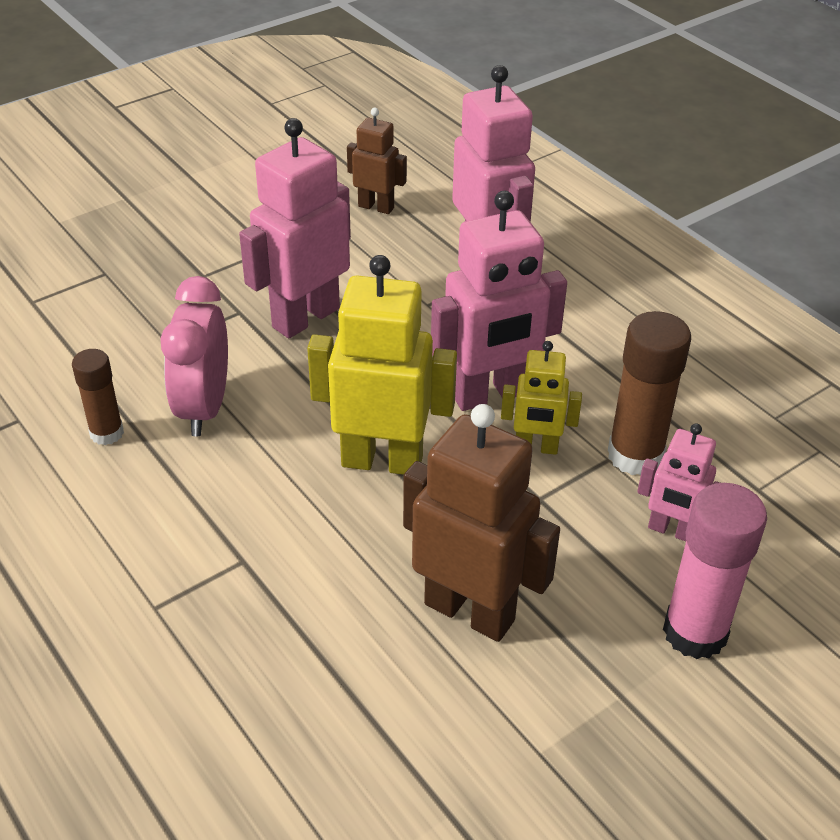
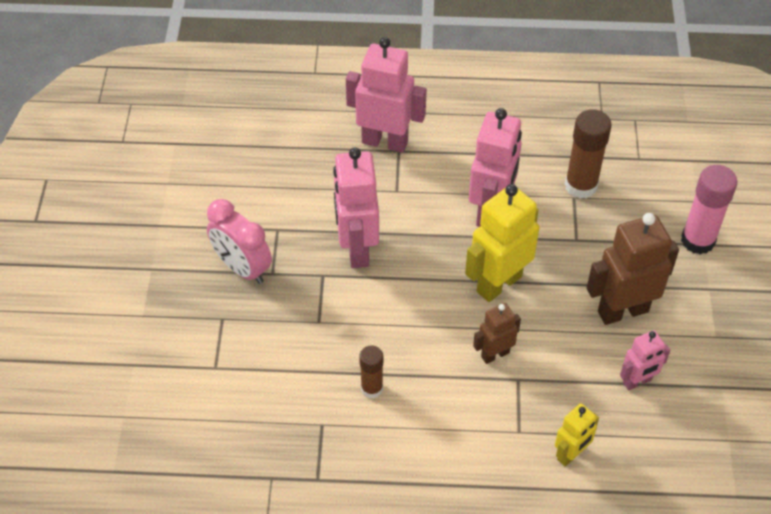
camera: 50 degrees left, 10 degrees up
(204, 408) = (391, 335): pink clock -> pink clock (242, 268)
(376, 207) = (288, 158): brown robot -> brown robot (495, 354)
(536, 447) = (543, 218): yellow robot -> yellow robot (571, 454)
(671, 530) = (637, 207): pink robot -> pink robot (637, 382)

